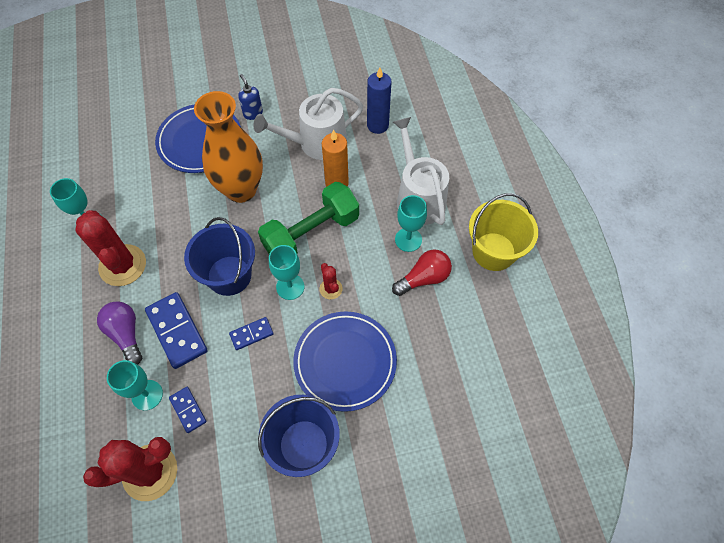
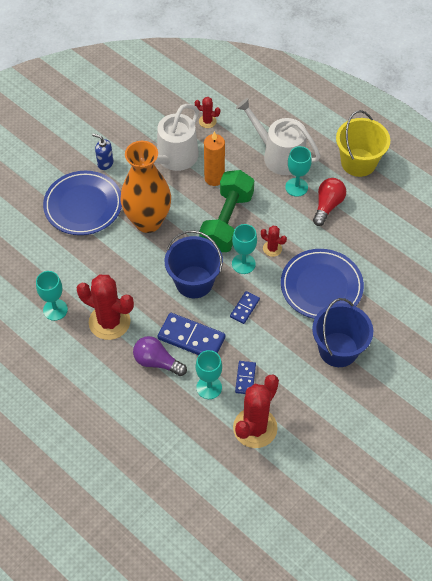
camera: 35 degrees left, 5 degrees down
(188, 410) = (245, 378): blue domino -> blue domino turned 75 degrees clockwise
(377, 125) = (207, 121): blue candle -> red cactus

